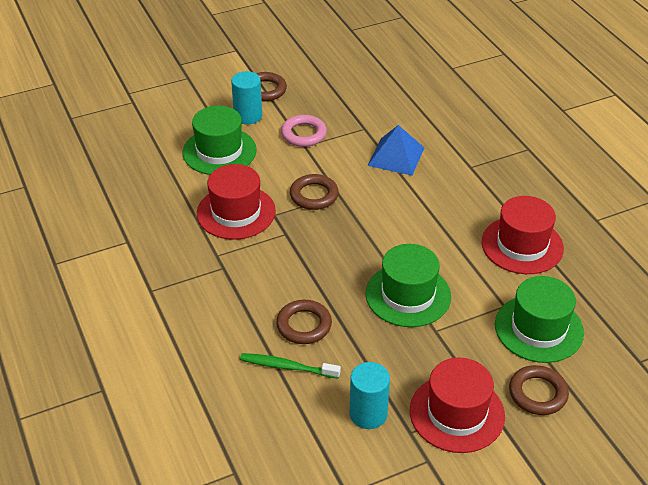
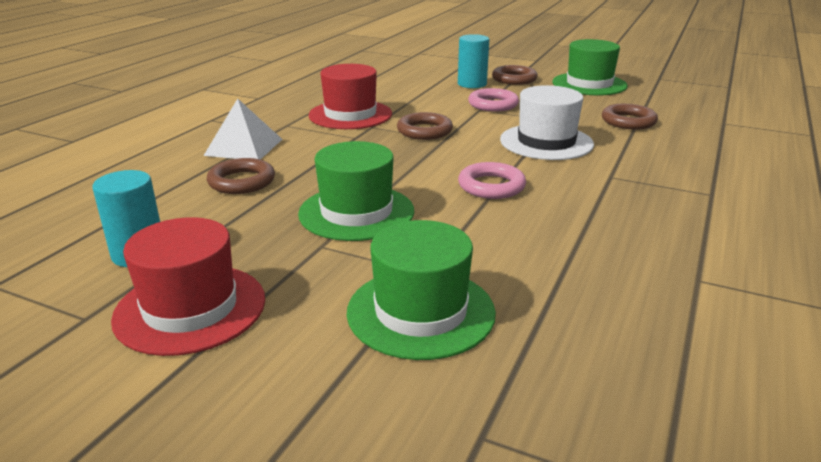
camera: 50 degrees right, 15 degrees down
(219, 151) = (412, 89): green hat -> green hat (589, 84)
(237, 297) = (243, 147): none -> white pyramid
(287, 367) = (173, 193): green toothbrush -> none
(396, 156) = (546, 142): blue pyramid -> white hat
(432, 220) = (491, 186): none -> pink ring
(522, 245) = (550, 246): red hat -> none
(537, 393) = (292, 358): brown ring -> brown ring (628, 121)

